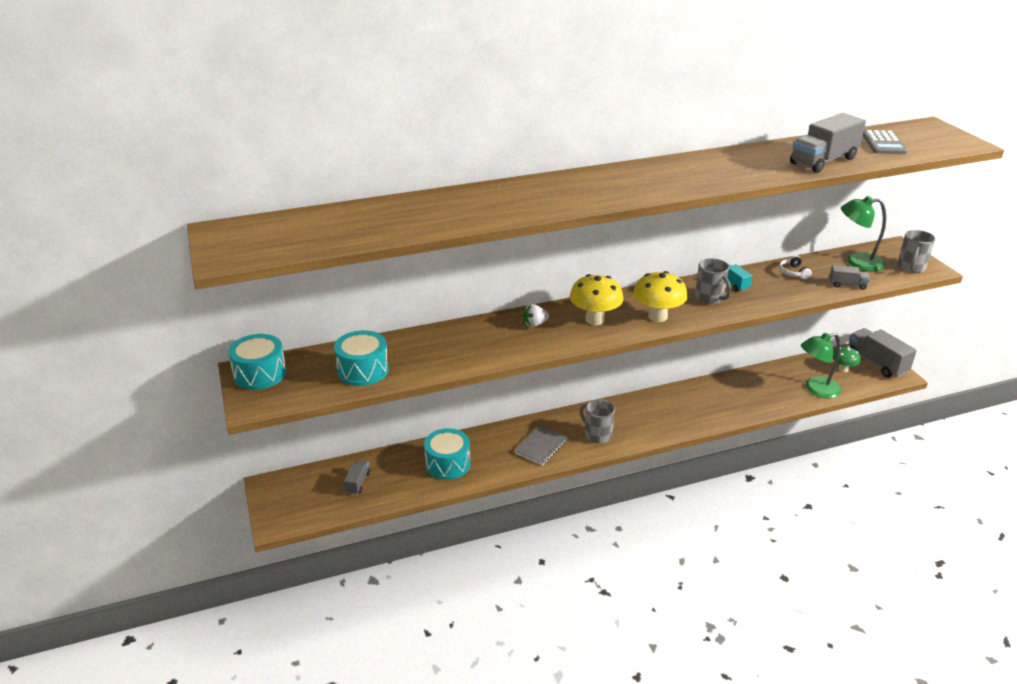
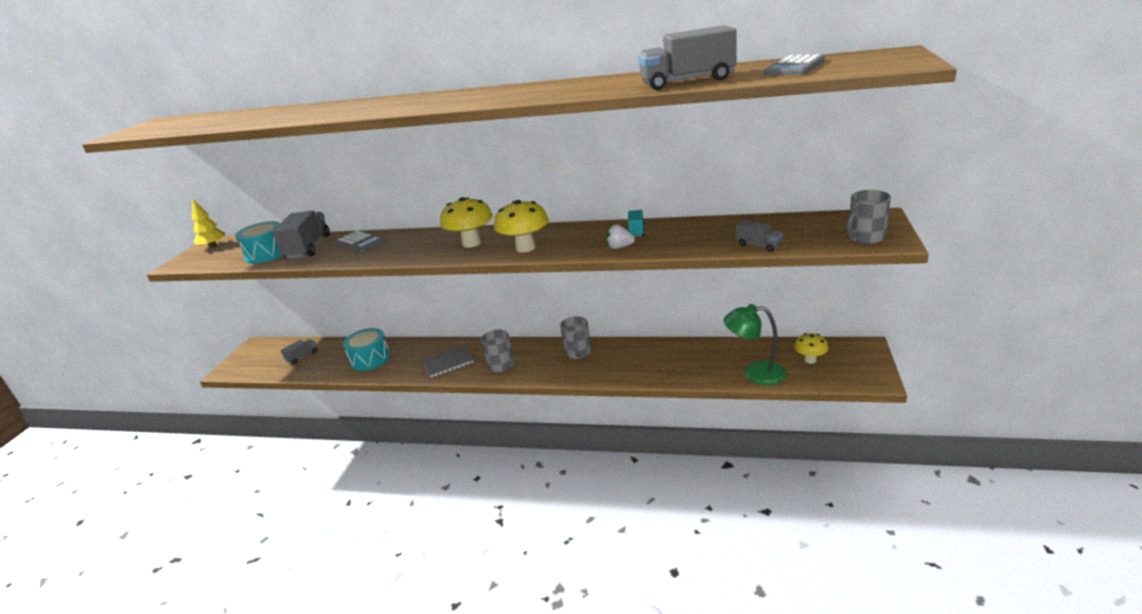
camera: 35 degrees right, 5 degrees down
(260, 374) = (213, 246): turquoise drum -> yellow tree
(463, 338) = (360, 242): none -> grey calculator
(534, 324) = (422, 240): white strawberry -> white strawberry (619, 247)
(710, 298) = (596, 239): grey mug -> grey mug (578, 353)
(793, 272) = (714, 228): white headphones -> none
(843, 369) = (810, 360): green mushroom -> yellow mushroom
(857, 262) = (803, 226): green lamp -> none
(876, 363) = (859, 362): grey truck -> grey truck (308, 248)

